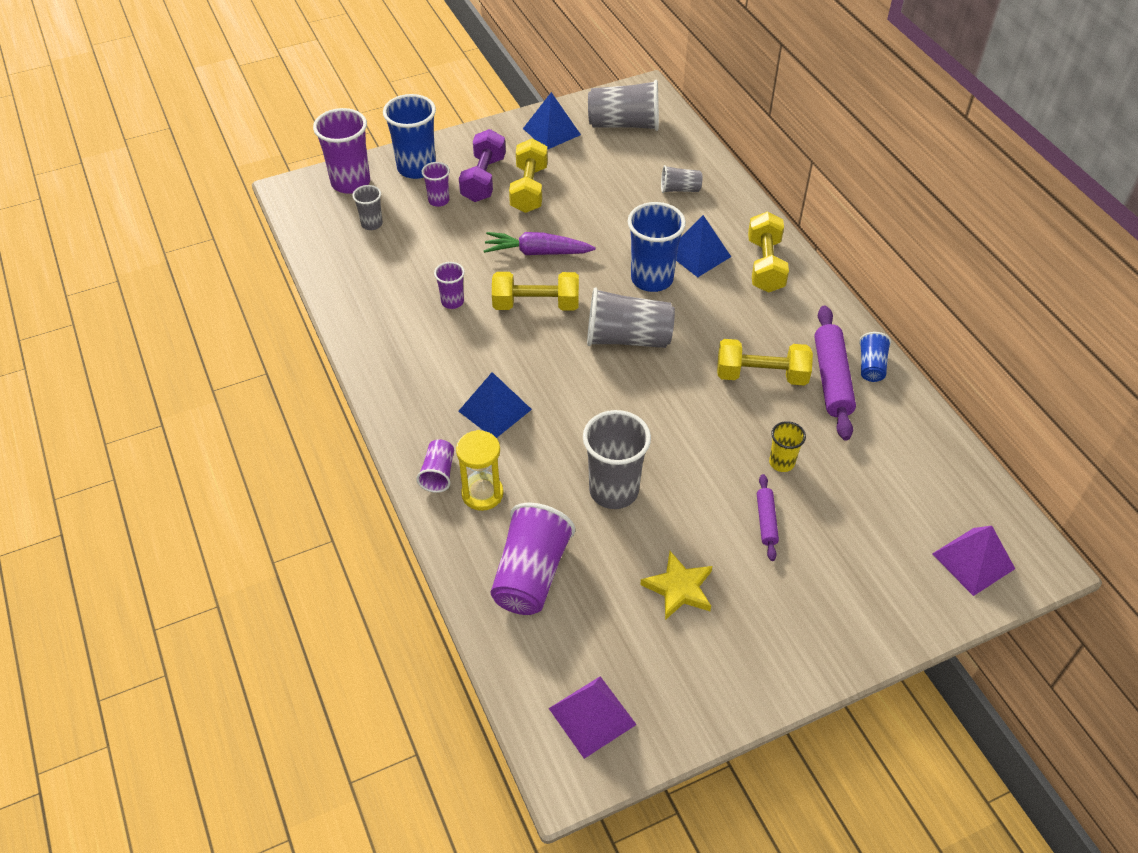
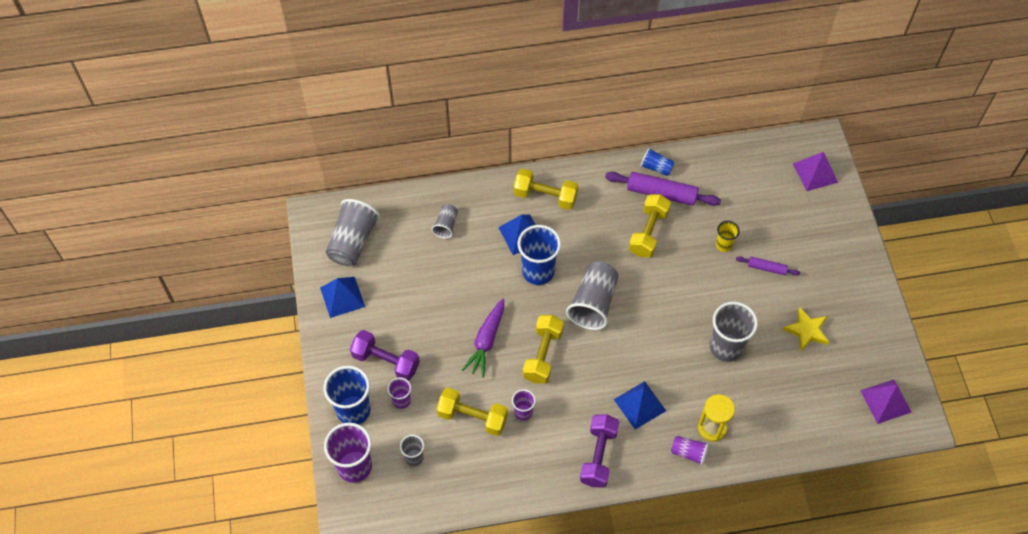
camera: 75 degrees left, 10 degrees up
(411, 381) = (598, 456): none -> purple dumbbell
(529, 189) = (410, 330): yellow dumbbell -> yellow dumbbell (472, 417)
(531, 575) = (782, 412): purple cup -> none

